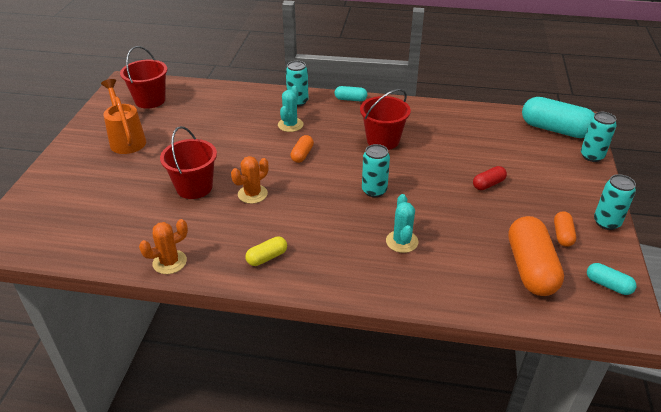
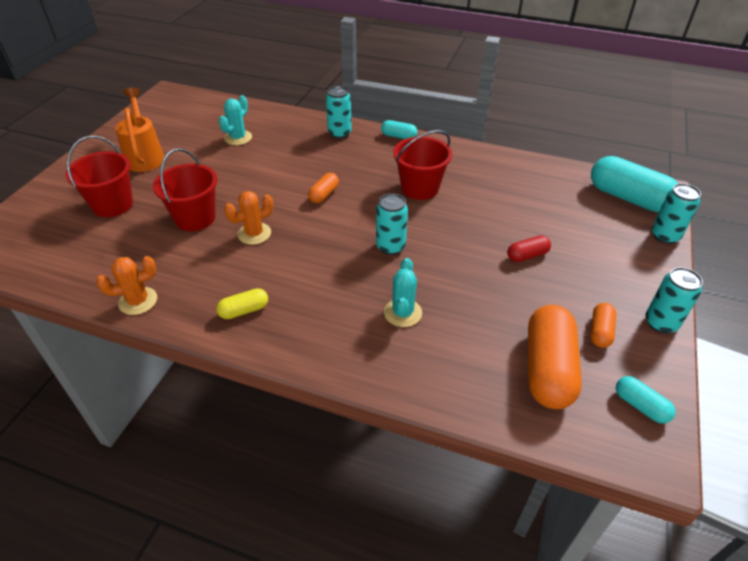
camera: 10 degrees right, 5 degrees up
(150, 100) = (185, 116): red bucket -> red bucket (112, 205)
(290, 125) = (322, 159): turquoise cactus -> turquoise cactus (238, 138)

